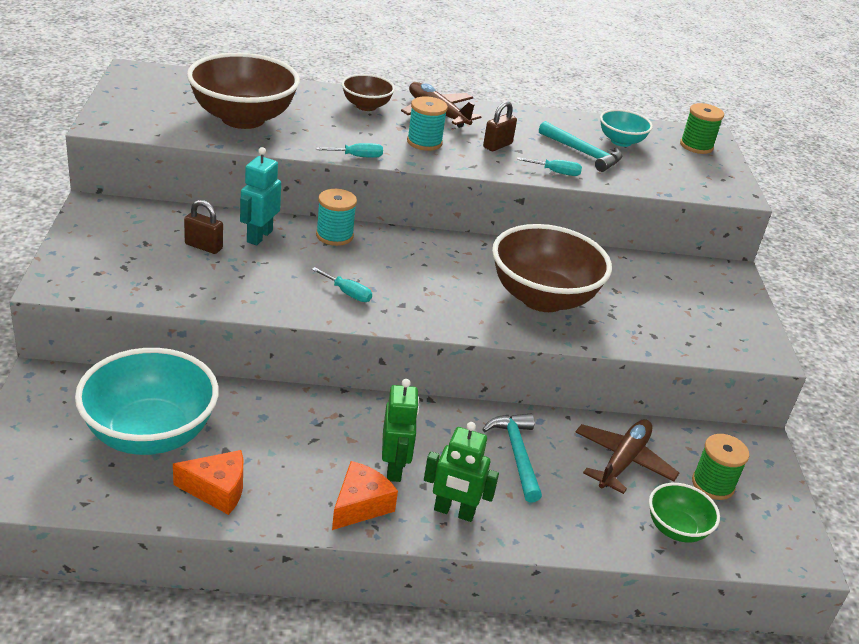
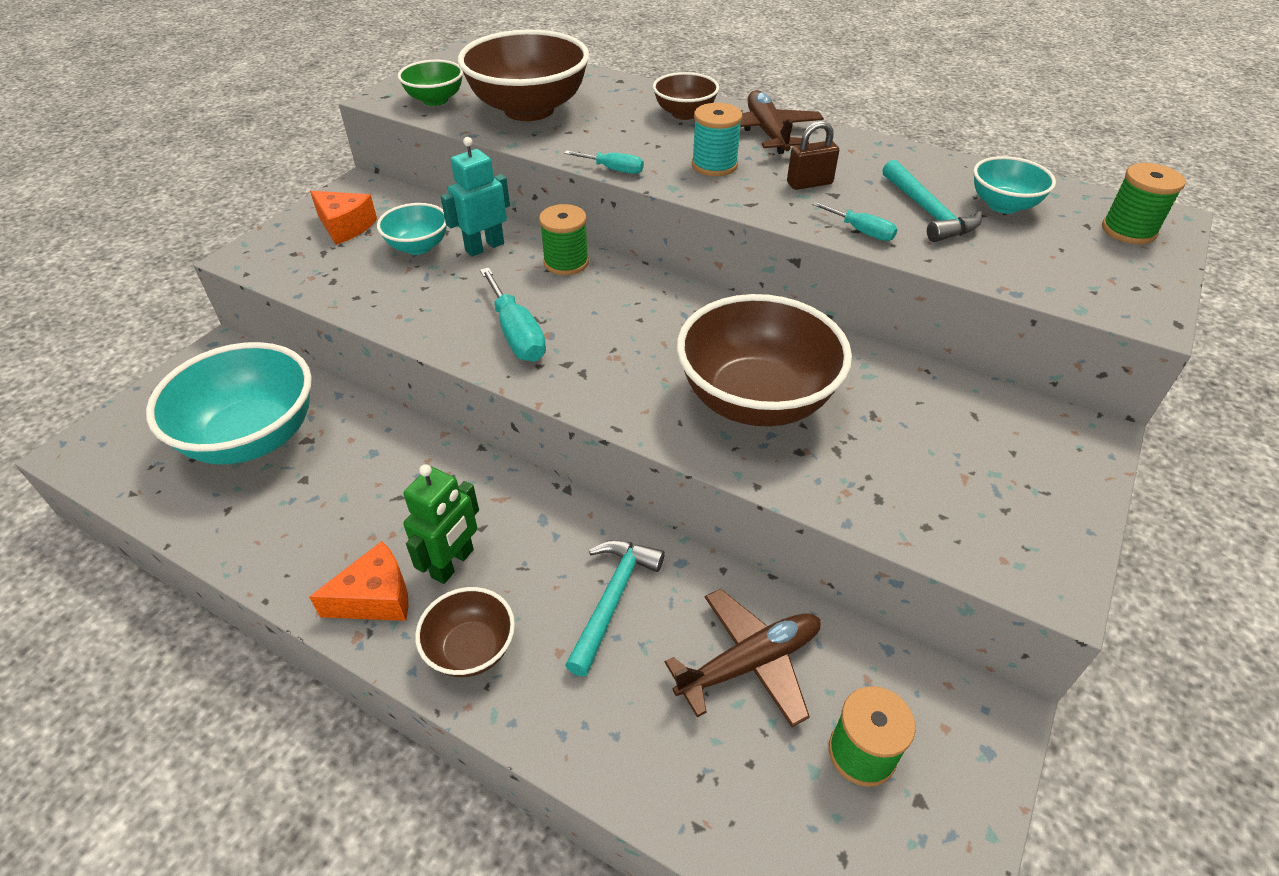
camera: 35 degrees right, 10 degrees up
(203, 246) = (418, 247): brown padlock -> turquoise bowl
(217, 490) = (254, 523): orange cheese -> orange cheese (345, 227)
(334, 235) = (566, 262): turquoise spool -> green spool
(347, 293) = (516, 334): turquoise screwdriver -> turquoise screwdriver, size x1.71
(454, 512) = (471, 649): green robot -> brown bowl
(676, 529) = (749, 802): green bowl -> green bowl (435, 100)

